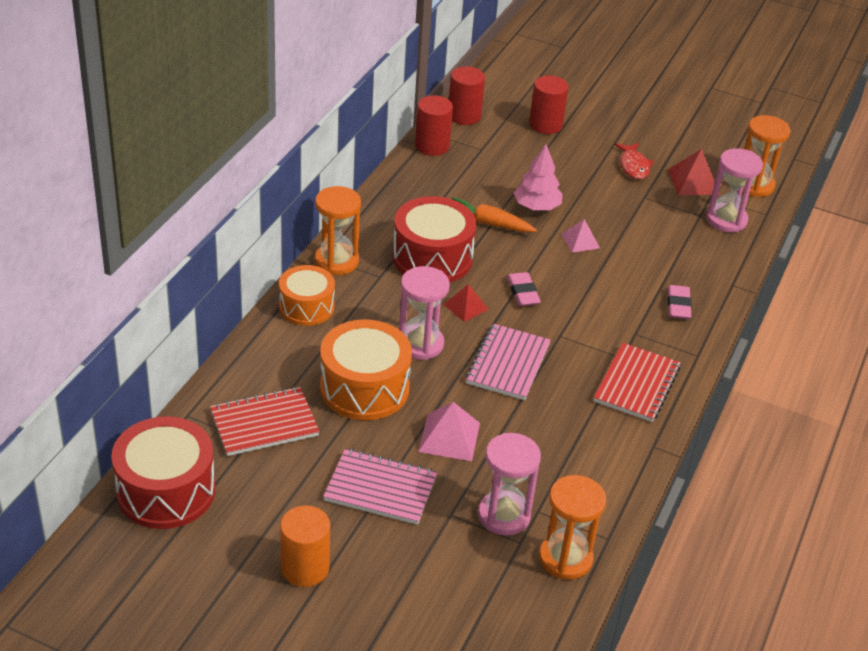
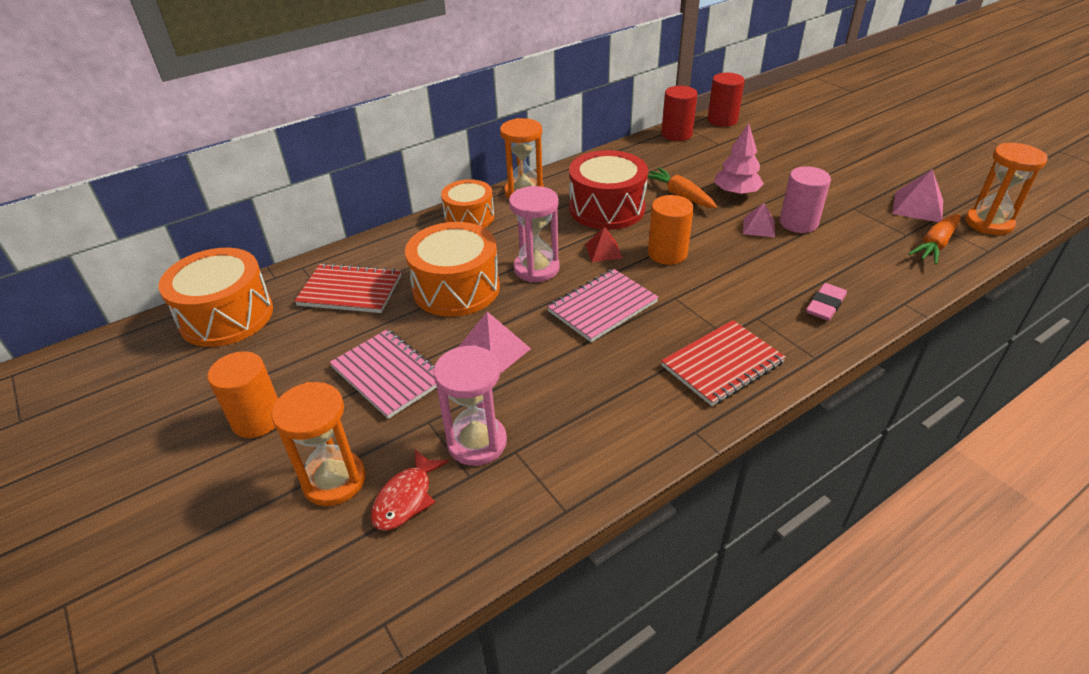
camera: 35 degrees right, 0 degrees up
(166, 491) = (226, 316): red drum -> orange drum
(523, 292) = (667, 253): pink eraser -> orange cylinder
(545, 125) = (793, 138): red cylinder -> none
(565, 558) = (501, 513): orange hourglass -> orange hourglass (334, 480)
(610, 227) = (798, 223): none -> pink cylinder
(633, 166) = (859, 182): red fish -> red fish (406, 498)
(693, 182) = (918, 207): red pyramid -> pink pyramid
(726, 220) = (935, 245): pink hourglass -> orange carrot

